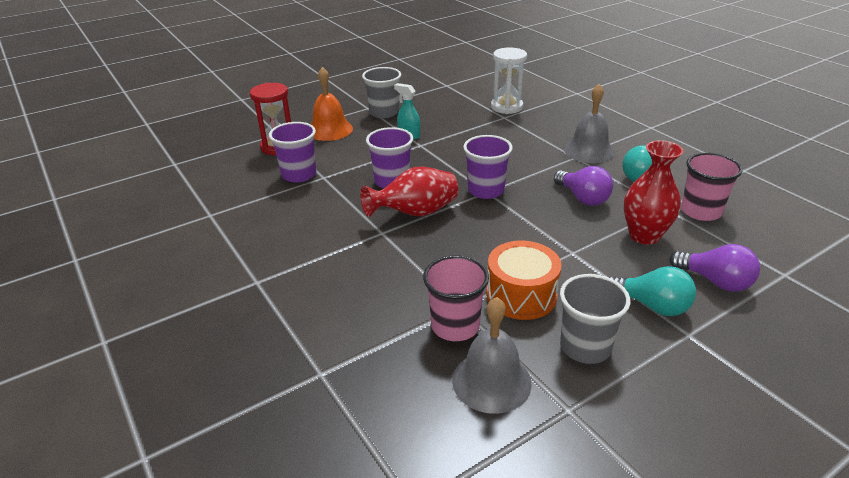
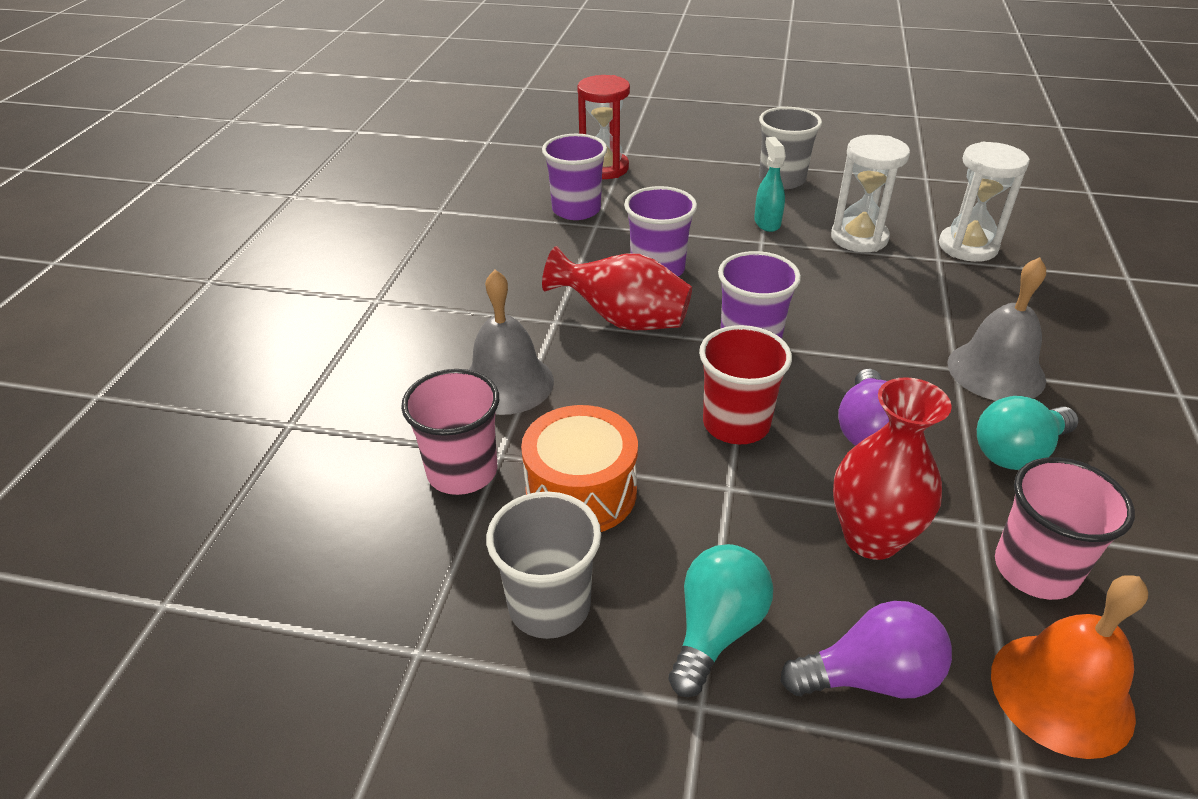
camera: 45 degrees right, 5 degrees up
(330, 130) = (686, 173): orange bell -> orange bell (1061, 693)
(459, 123) = (859, 238): none -> white hourglass
(491, 381) = (400, 555): grey bell -> grey bell (507, 383)
(534, 226) = (736, 424): none -> red cup
(652, 305) = (716, 630): turquoise light bulb -> turquoise light bulb turned 135 degrees counterclockwise
(715, 281) = (870, 677): purple light bulb -> purple light bulb turned 90 degrees counterclockwise

